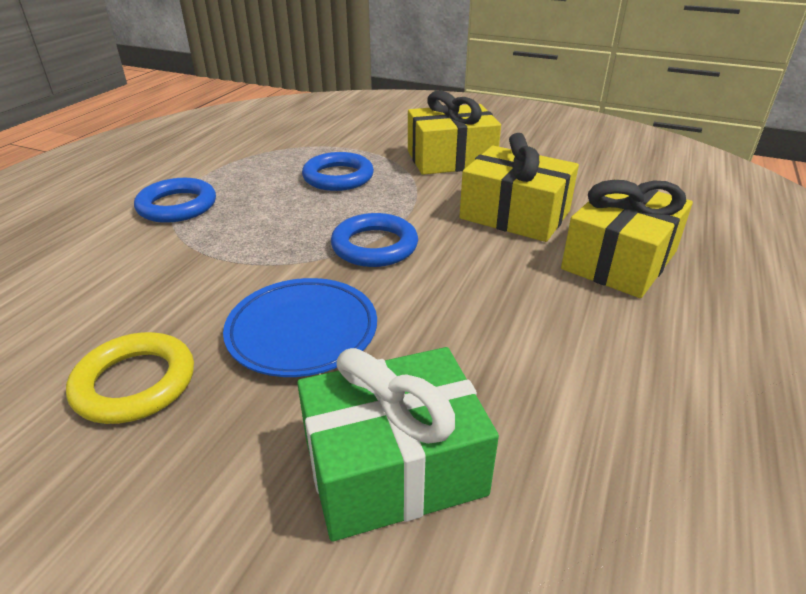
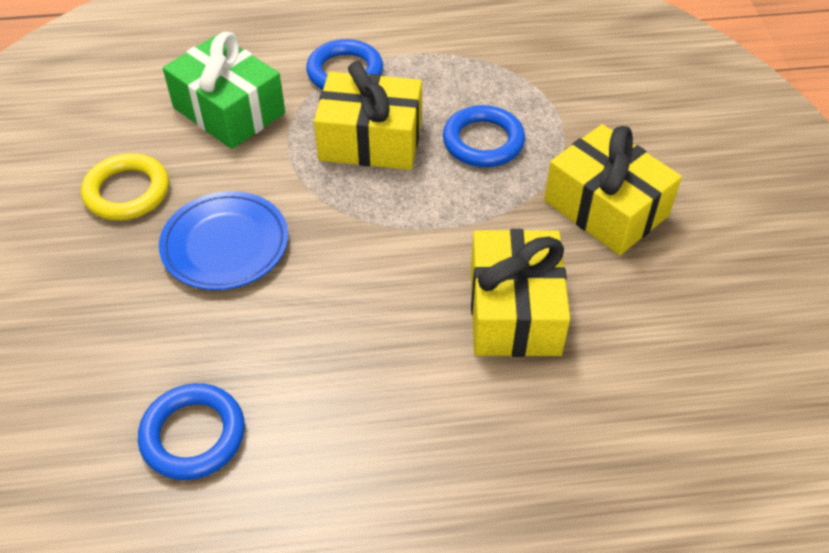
camera: 60 degrees right, 15 degrees up
(374, 246) = (373, 230): blue ring -> blue ring (193, 435)
(393, 466) = (119, 360): green gift -> green gift (229, 110)
(619, 260) = (482, 428): yellow gift -> yellow gift (370, 140)

